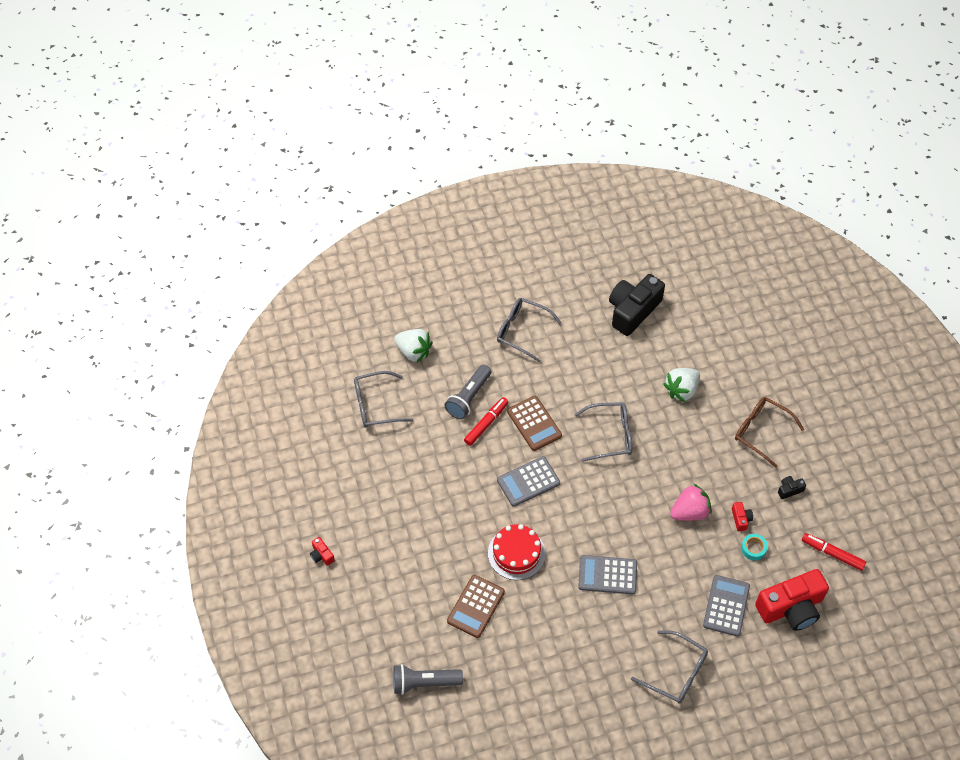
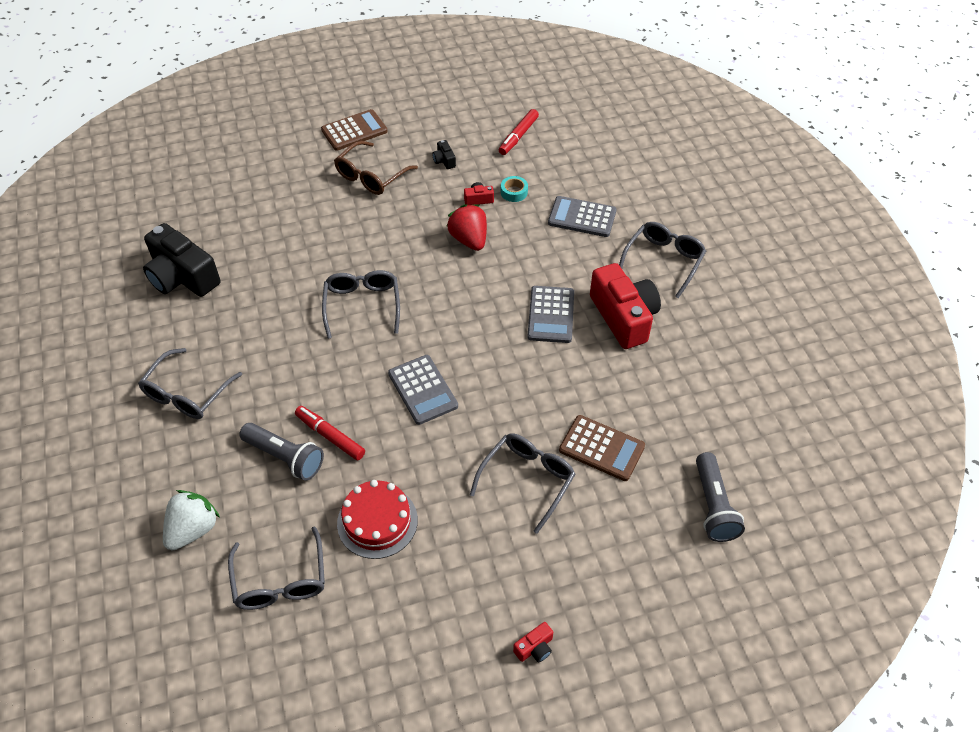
camera: 90 degrees left, 5 degrees down
(448, 553) = (527, 480): none -> grey glasses
(516, 553) = (525, 404): red cake -> red cake (377, 521)
(534, 423) = (336, 382): brown calculator -> brown calculator (354, 131)
(681, 390) = (307, 238): white strawberry -> none
(689, 512) = (469, 239): pink strawberry -> red strawberry
(791, 608) = (580, 170): red camera -> red camera (623, 317)

